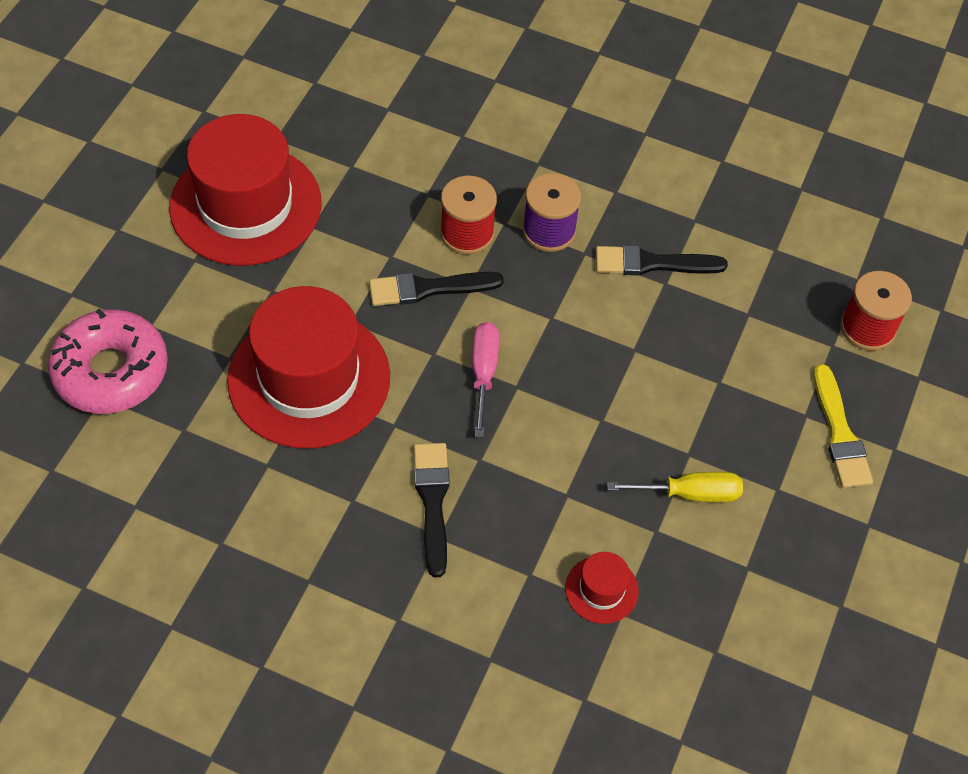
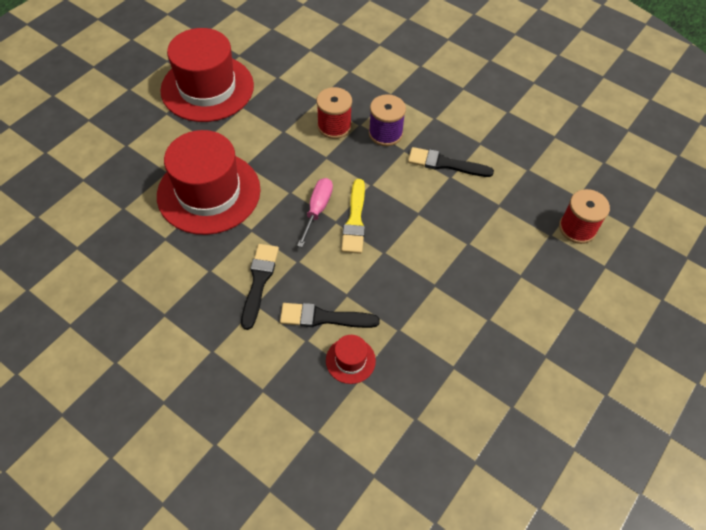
camera: 15 degrees right, 0 degrees up
(111, 371) = (93, 166): pink donut -> none
(428, 288) = (300, 154): black brush -> black brush (324, 318)
(690, 493) = (428, 310): yellow screwdriver -> none
(840, 433) = (541, 291): yellow brush -> yellow brush (355, 220)

